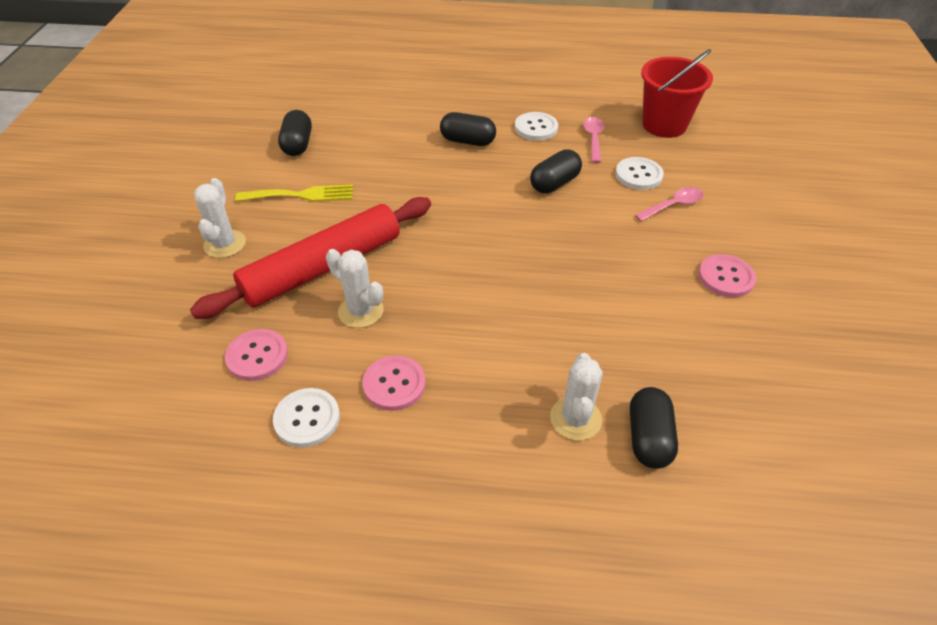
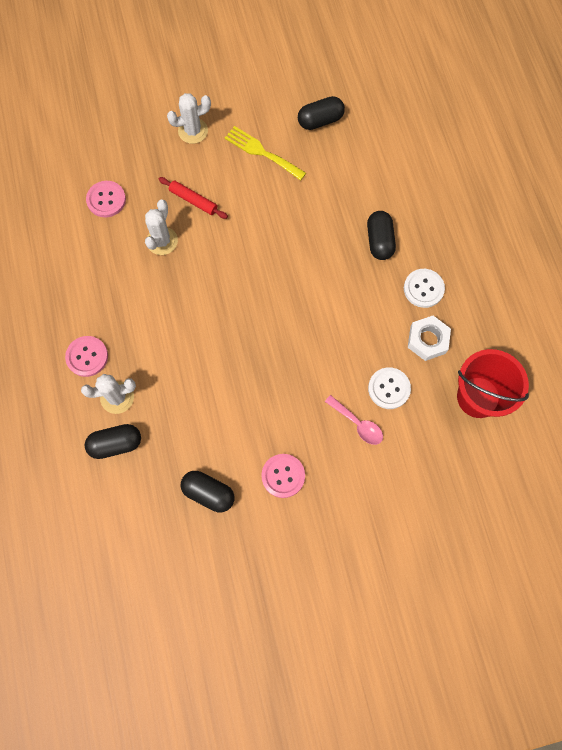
camera: 70 degrees right, 25 degrees up
(301, 195) = (261, 152): yellow fork -> yellow fork turned 150 degrees clockwise
(307, 419) = (71, 248): white button -> none
(323, 267) = (193, 200): red rolling pin -> red rolling pin, size x0.43
(394, 384) = (110, 285): pink button -> pink button (87, 357)
(554, 183) = (349, 325): black capsule -> black capsule (208, 493)
(593, 139) = (427, 340): pink spoon -> white nut

